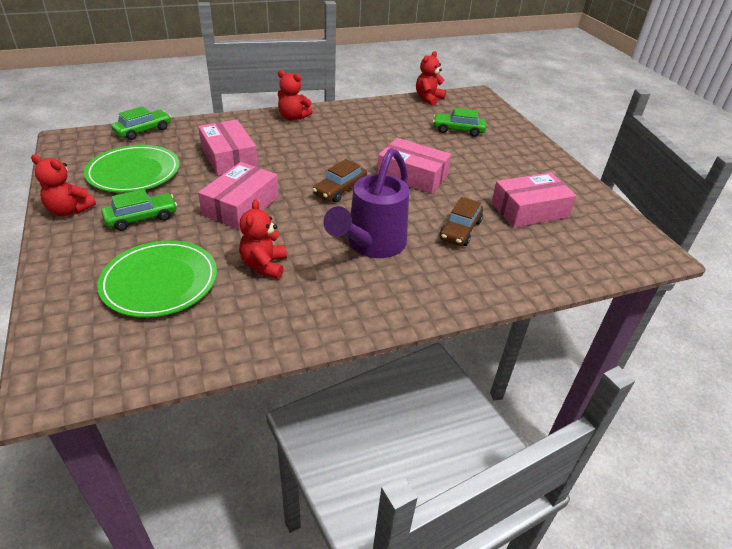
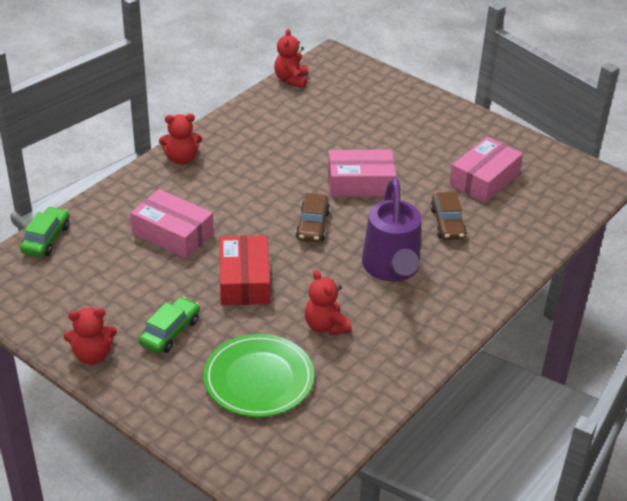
camera: 30 degrees left, 0 degrees up
(134, 172) = (101, 290): green plate -> none
(241, 206) = (244, 280): pink box -> red box
(458, 130) = (354, 111): green car -> none

